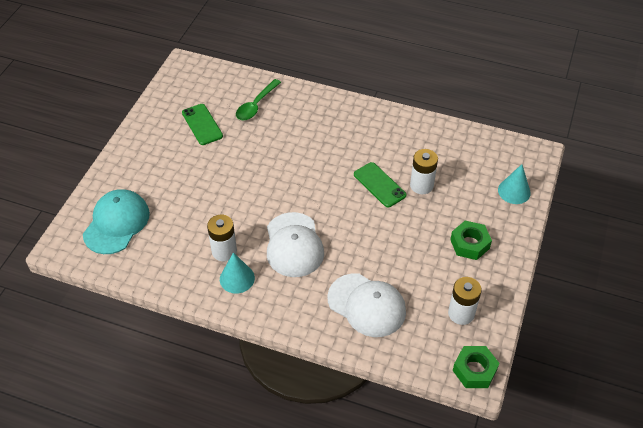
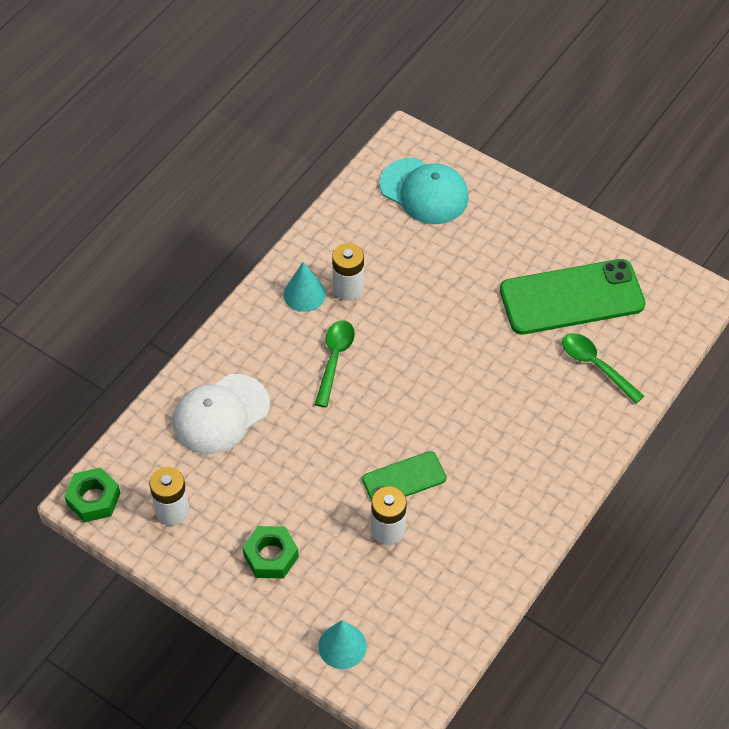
camera: 105 degrees right, 5 degrees up
(202, 124) = (571, 297): green phone -> green phone, size x1.85
(294, 245) = (334, 360): white cap -> green spoon

